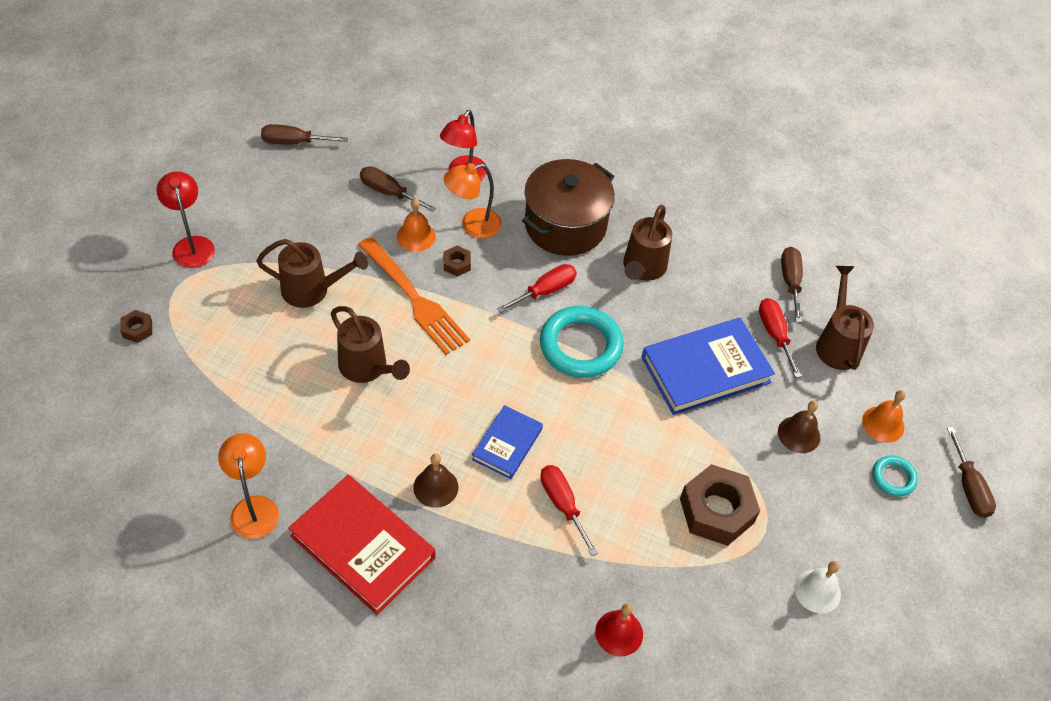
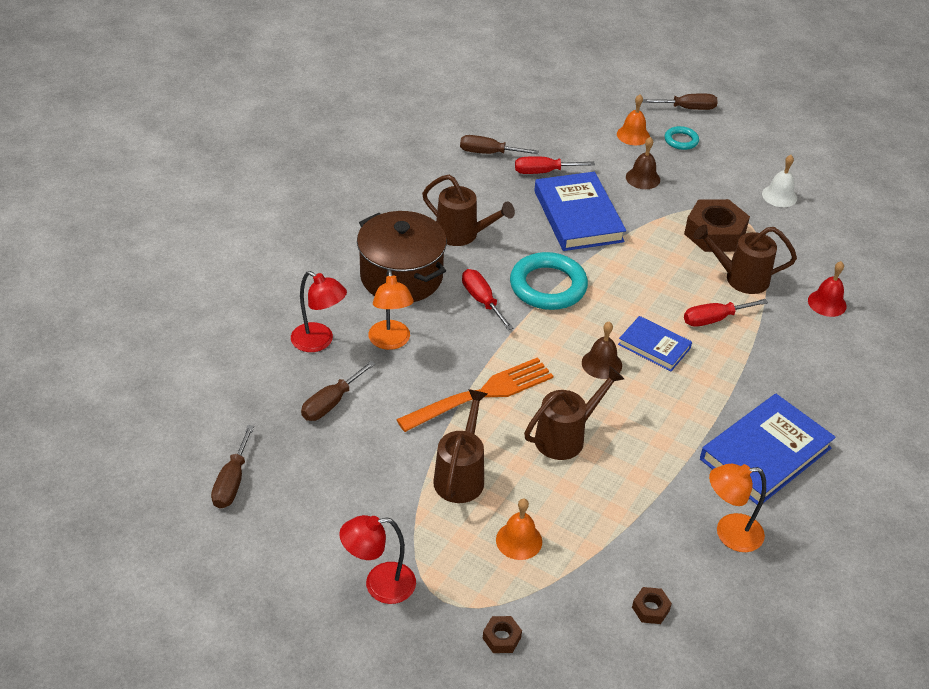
camera: 80 degrees left, 10 degrees down
(362, 547) = (765, 454): red book -> blue book
(416, 236) = (398, 386): orange bell -> orange bell (519, 540)
(435, 487) = (700, 398): brown bell -> brown bell (601, 364)
(457, 264) = (440, 359): brown nut -> brown nut (650, 609)
(837, 343) = (555, 141): brown watering can -> brown watering can (740, 278)

